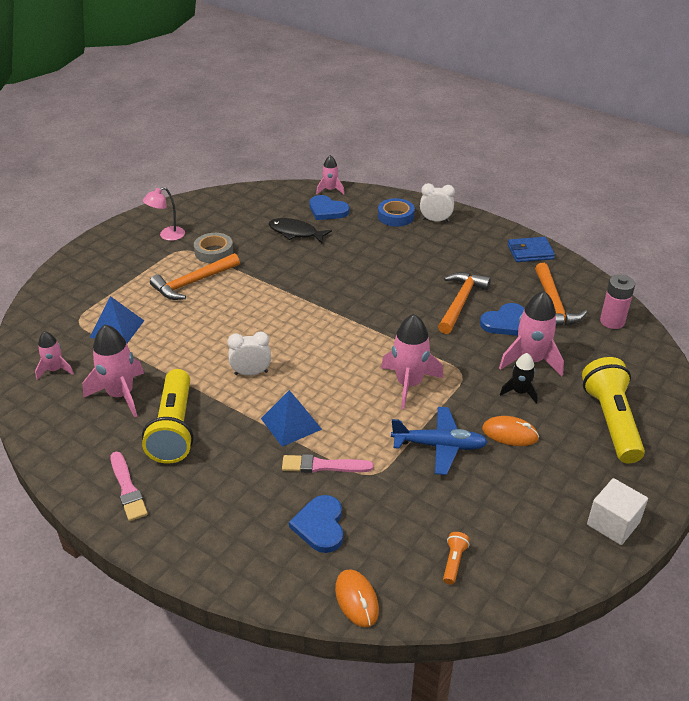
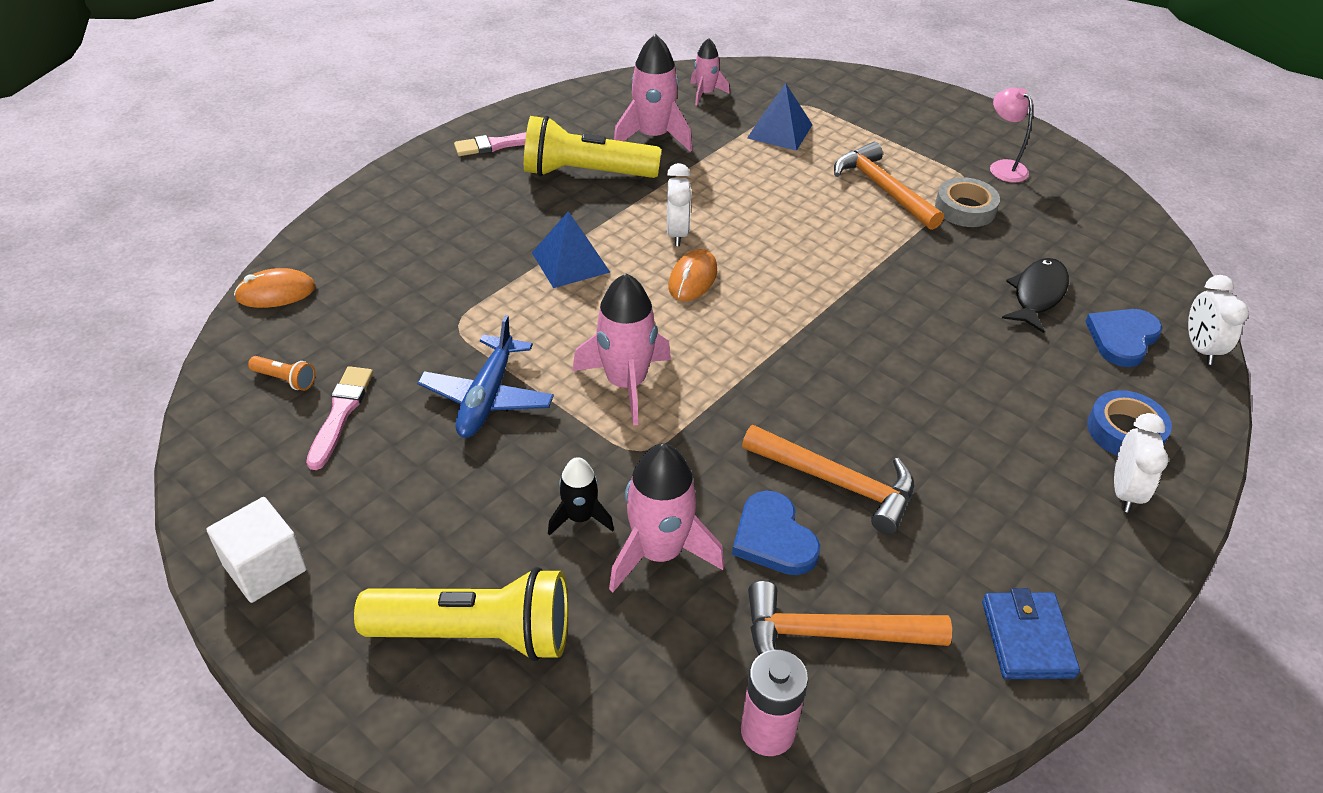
camera: 95 degrees right, 5 degrees up
(320, 526) = (392, 274): blue heart -> none
(323, 466) = (487, 284): pink brush -> pink brush (340, 414)
(330, 190) = (1200, 348): pink rocket -> white clock
(510, 434) = (488, 483): orange mouse -> orange mouse (692, 279)

